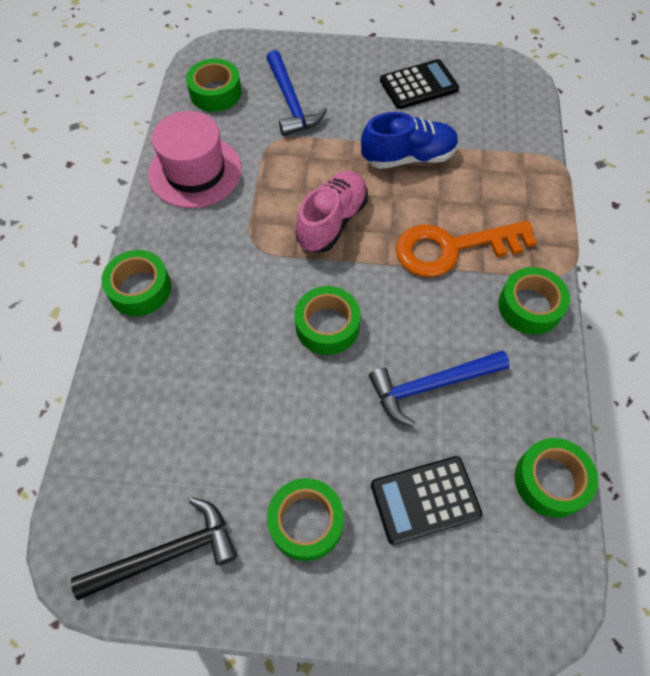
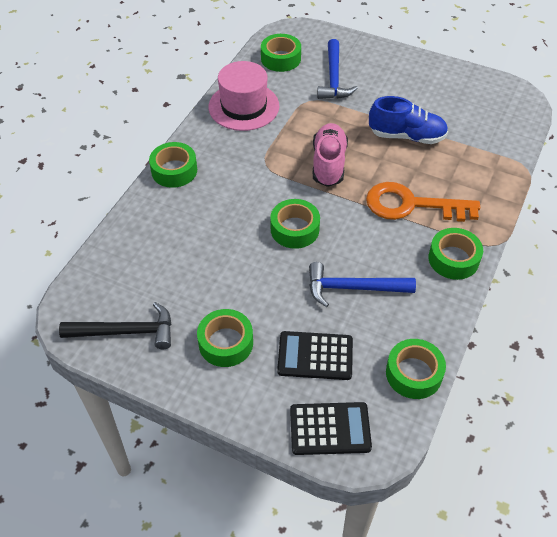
camera: 20 degrees right, 10 degrees down
(332, 221) = (328, 164): pink shoe -> pink shoe turned 45 degrees counterclockwise
(418, 85) = (438, 89): black calculator -> black calculator (330, 429)

